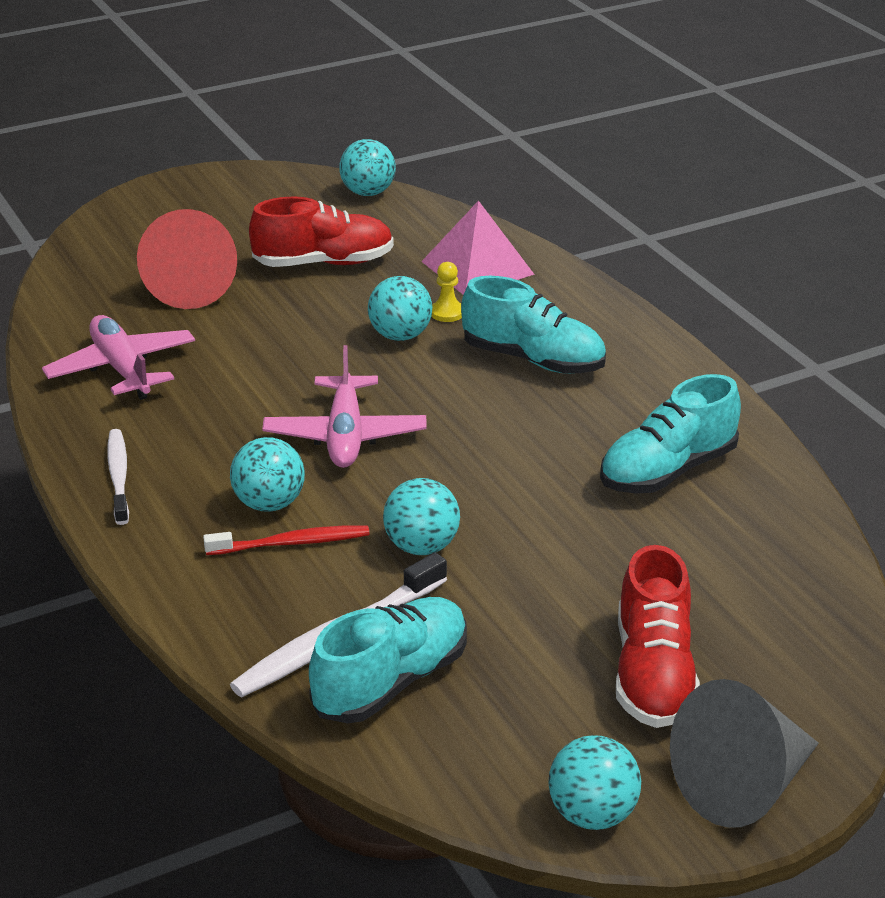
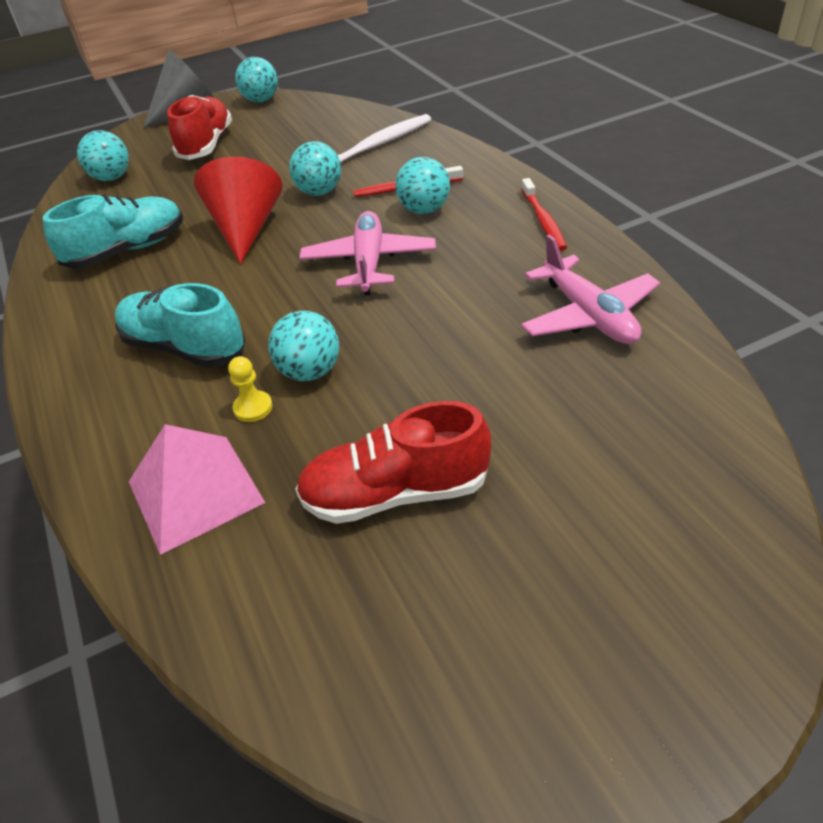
camera: 175 degrees left, 10 degrees up
(118, 476) = (543, 221): white toothbrush -> red toothbrush
(191, 287) = (559, 437): red cone -> red cone (246, 229)
(368, 193) = (324, 700): turquoise ball -> turquoise ball (111, 178)
(391, 682) = (346, 132): turquoise shoe -> none

